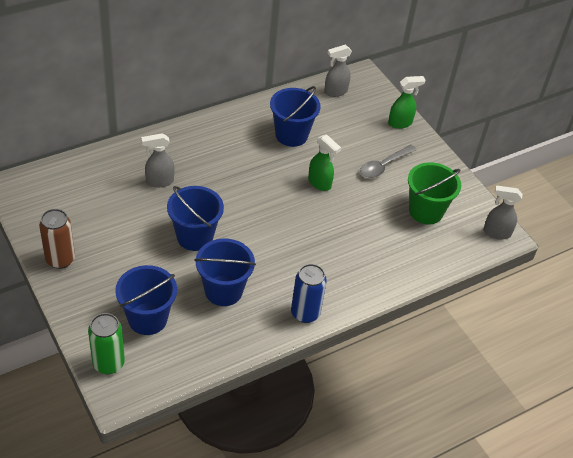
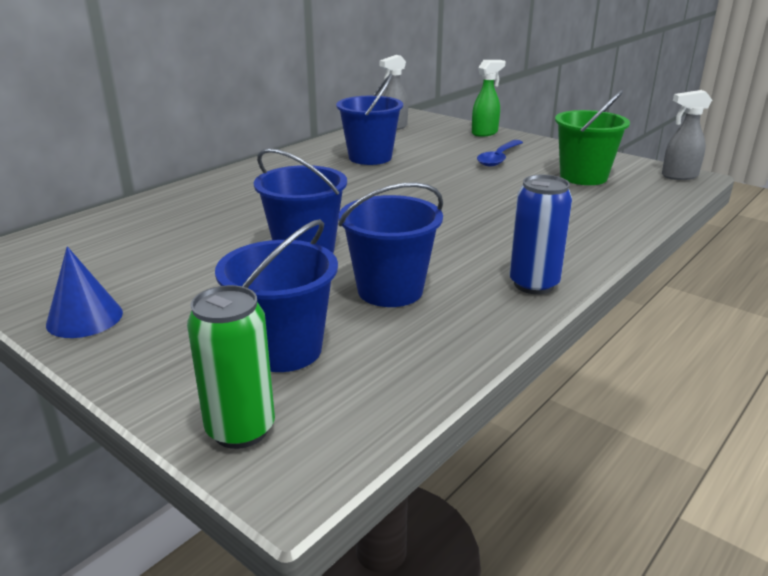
camera: 15 degrees left, 20 degrees down
(60, 259) = (84, 318): brown can -> blue cone
(159, 181) = (219, 216): grey spray bottle -> none
(319, 183) = (437, 181): green spray bottle -> none
(384, 166) = (499, 158): grey spoon -> blue spoon

